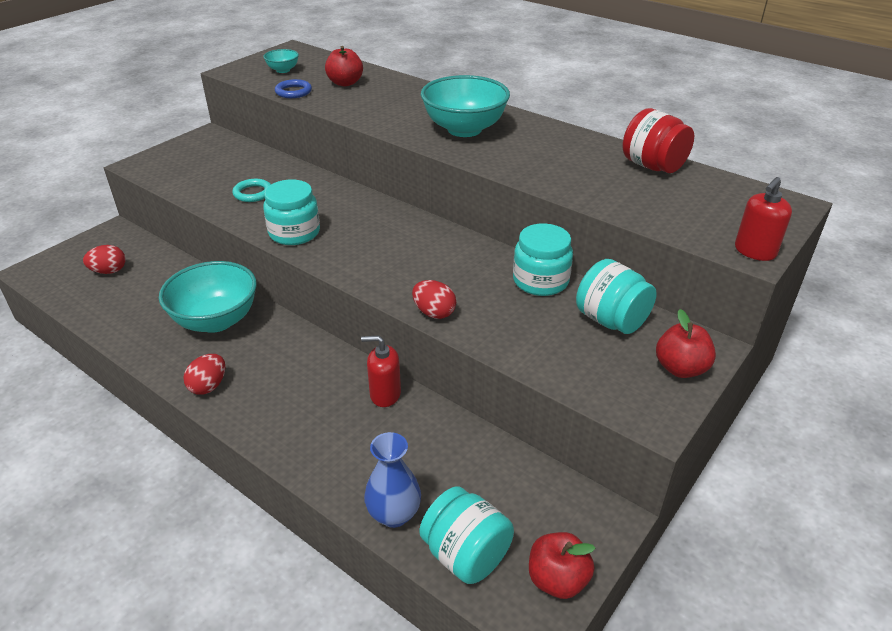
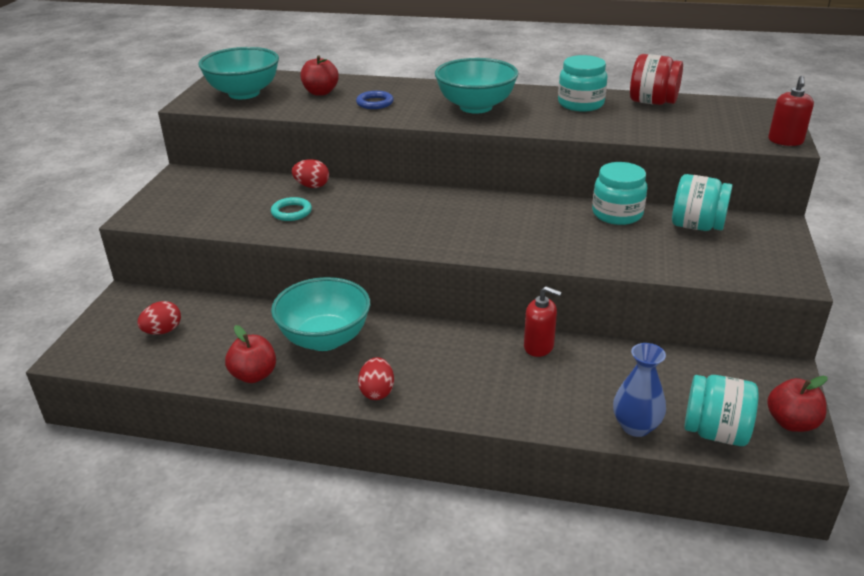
camera: 25 degrees left, 5 degrees down
(283, 70) = (244, 93): turquoise bowl -> turquoise bowl, size x2.15
(293, 92) = (280, 109): blue ring -> blue ring (375, 103)
(294, 233) = (371, 233): turquoise jar -> turquoise jar (580, 104)
(385, 394) = (539, 346): red soap dispenser -> red soap dispenser turned 135 degrees counterclockwise
(434, 313) = (562, 259): red egg -> red egg (312, 186)
(680, 368) = (775, 243): red apple -> red apple (254, 375)

